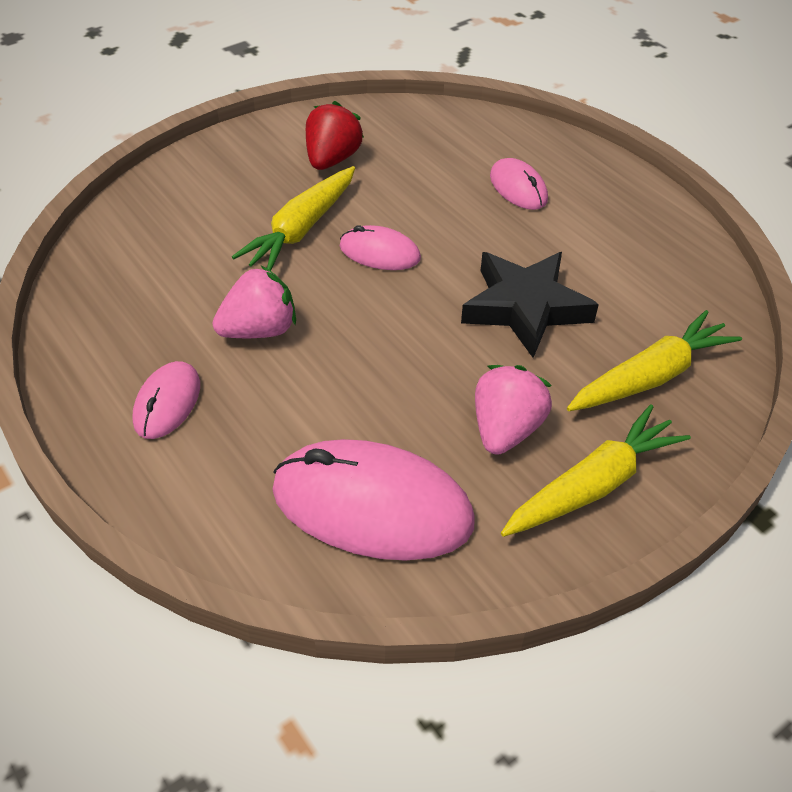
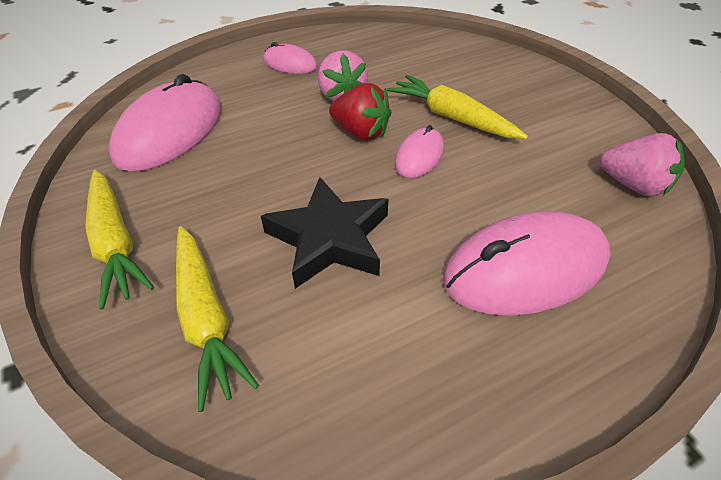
camera: 100 degrees right, 0 degrees up
(332, 159) = (554, 139): red strawberry -> red strawberry (361, 132)
(506, 429) = (197, 202): pink strawberry -> pink strawberry (633, 185)
(518, 188) = (525, 268): pink mouse -> pink mouse, size x1.94

